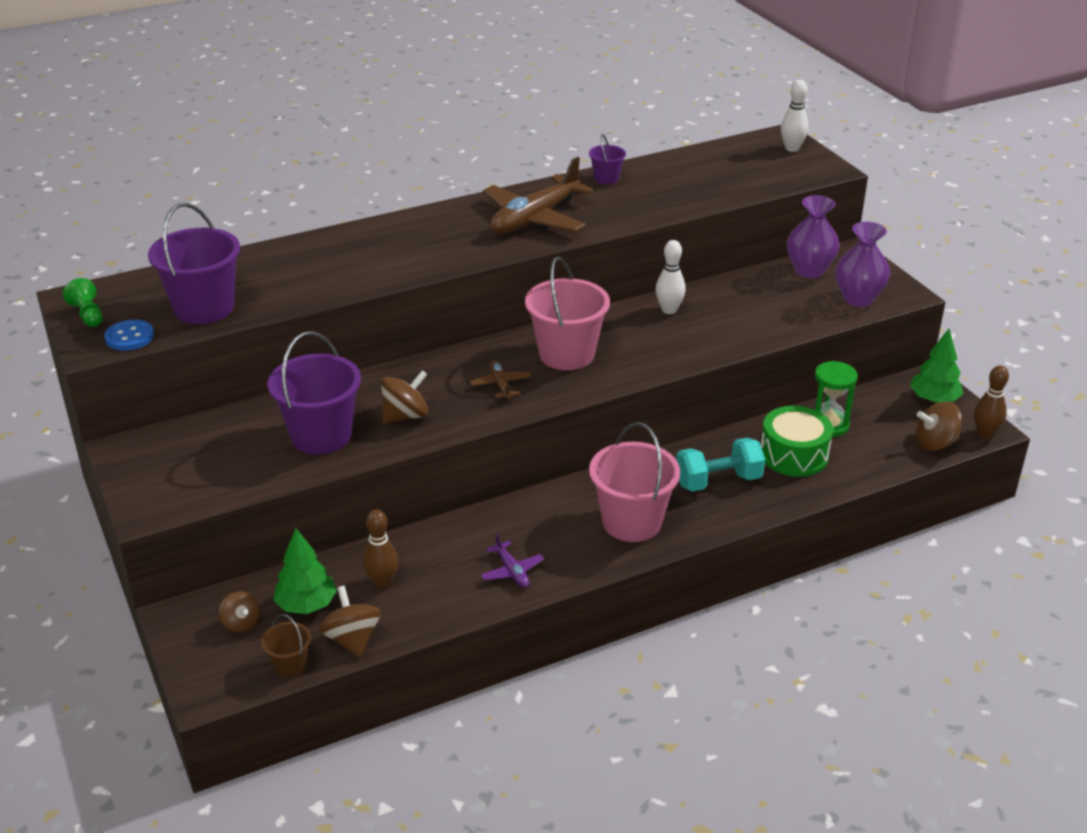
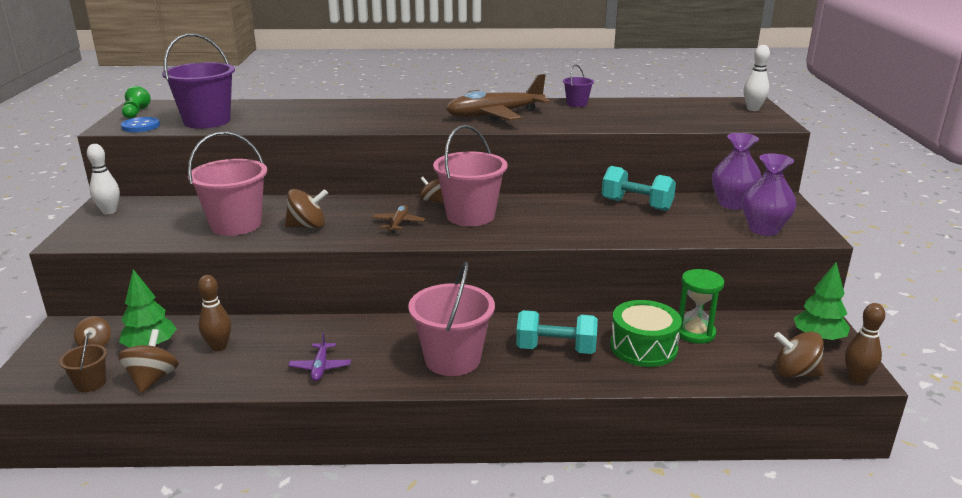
camera: 25 degrees right, 10 degrees down
(321, 435) = (236, 225): purple bucket -> pink bucket
(506, 343) = (432, 200): none -> brown spinning top
(669, 310) = (583, 206): white bowling pin -> white bowling pin (109, 211)
(720, 295) = (636, 205): none -> turquoise dumbbell

